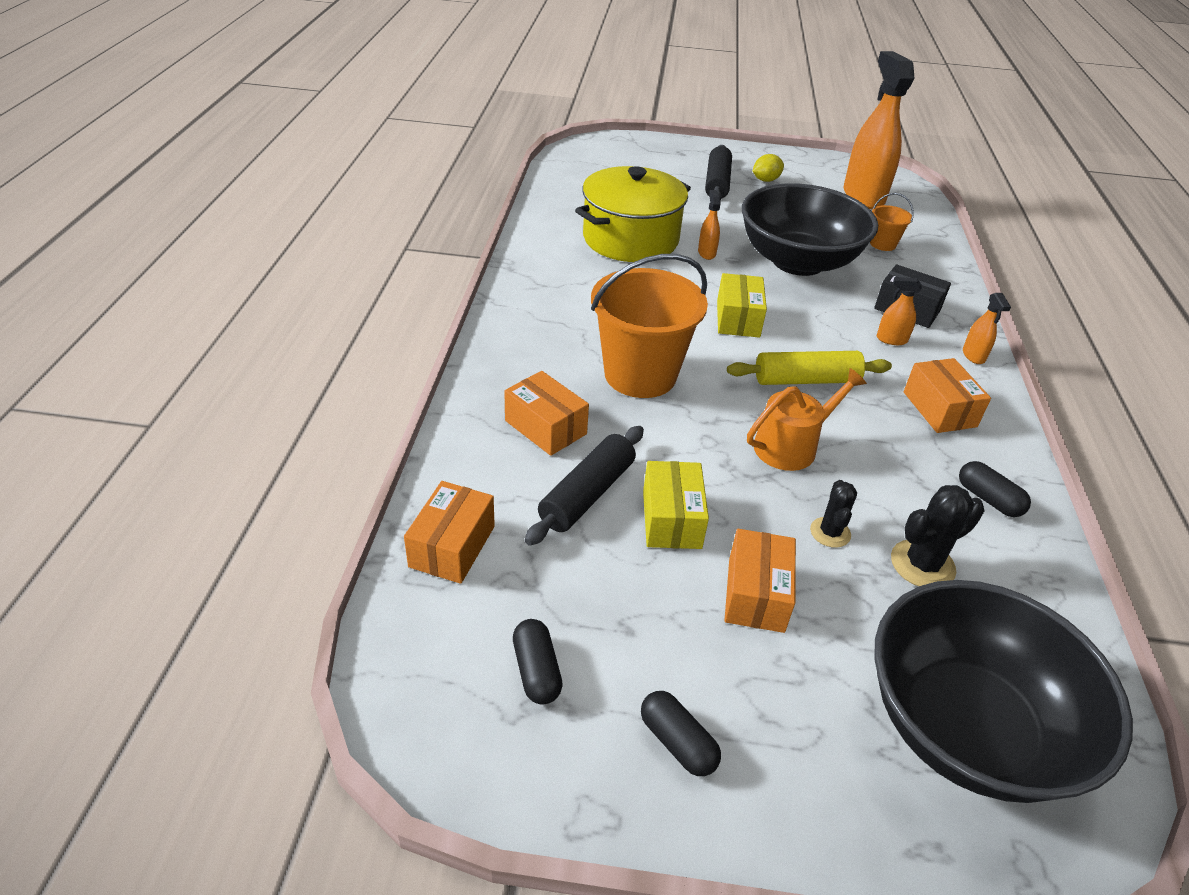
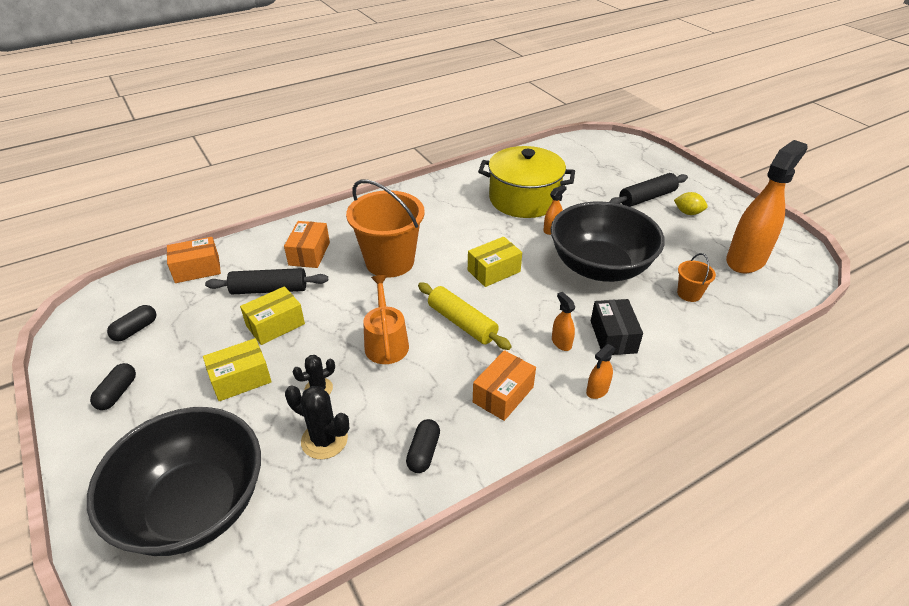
camera: 55 degrees right, 0 degrees up
(756, 594) = (241, 379): orange box -> yellow box
(791, 446) = (386, 342): orange watering can -> orange watering can turned 120 degrees counterclockwise

